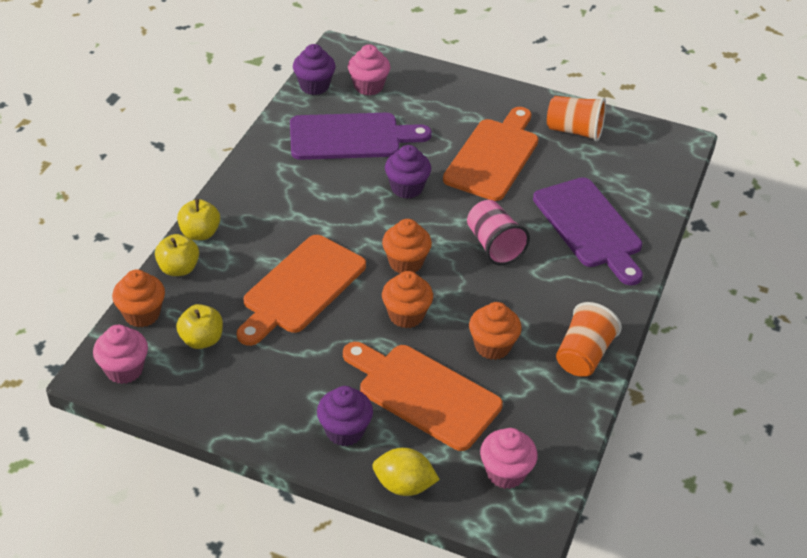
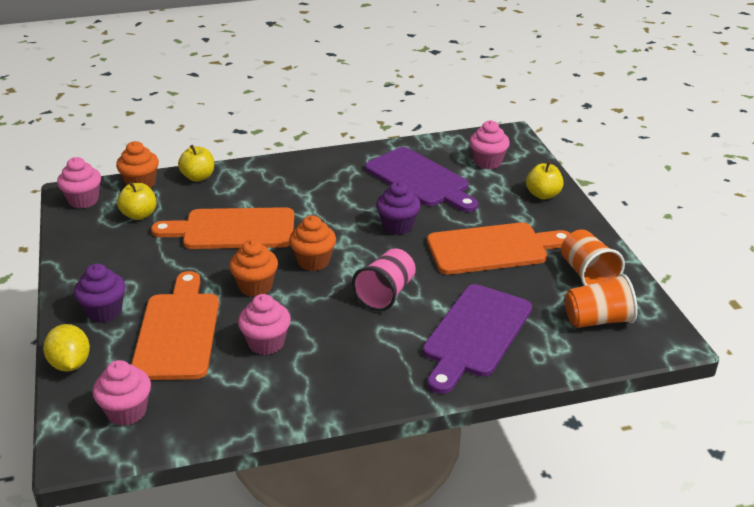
camera: 55 degrees right, 10 degrees down
(200, 233) = (241, 169): yellow apple -> yellow apple (543, 195)
(314, 86) = (453, 142): purple cupcake -> none
(492, 346) = (266, 343): orange cupcake -> pink cupcake
(583, 355) = (308, 398): orange cup -> orange cup (597, 320)

